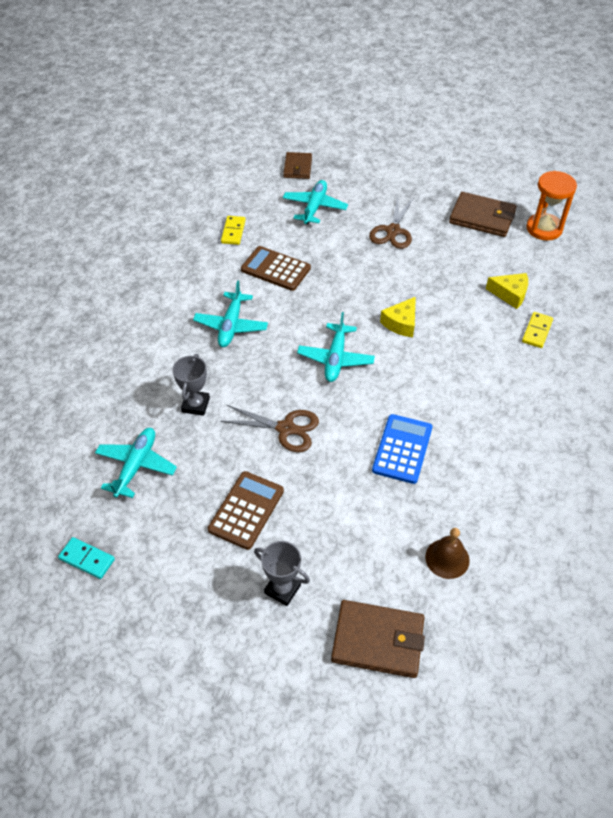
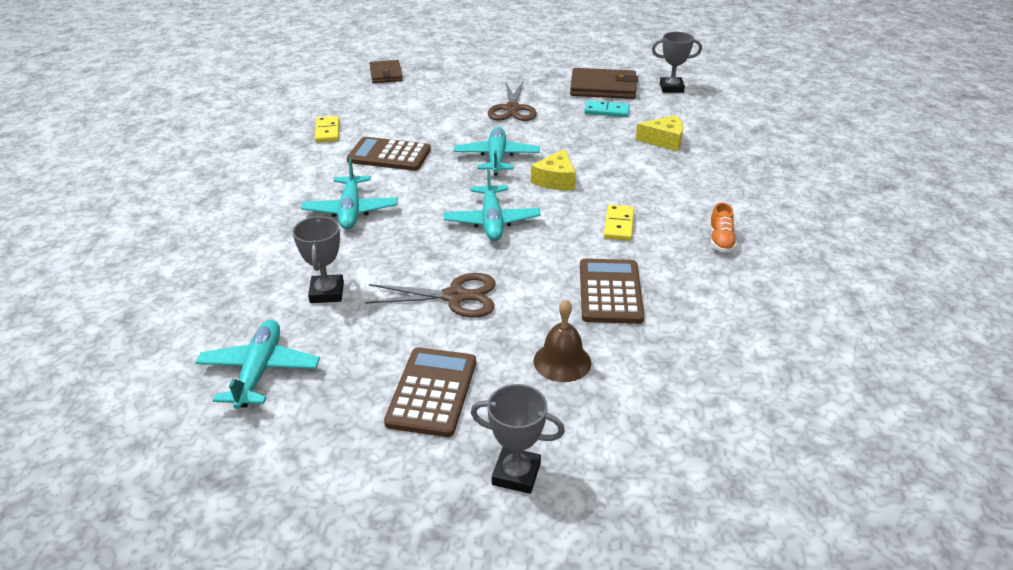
camera: 15 degrees left, 15 degrees down
(87, 559) = (207, 498): turquoise domino -> turquoise domino (607, 111)
(314, 207) = (416, 101): turquoise plane -> turquoise plane (496, 158)
(378, 640) = (676, 508): brown wallet -> none
(402, 449) = (610, 292): blue calculator -> brown calculator
(447, 558) = (720, 393): brown bell -> brown bell (562, 361)
(510, 416) = (720, 240): none -> orange shoe
(537, 331) = (709, 165): yellow domino -> yellow domino (619, 225)
(544, 229) = (671, 88): orange hourglass -> grey trophy

